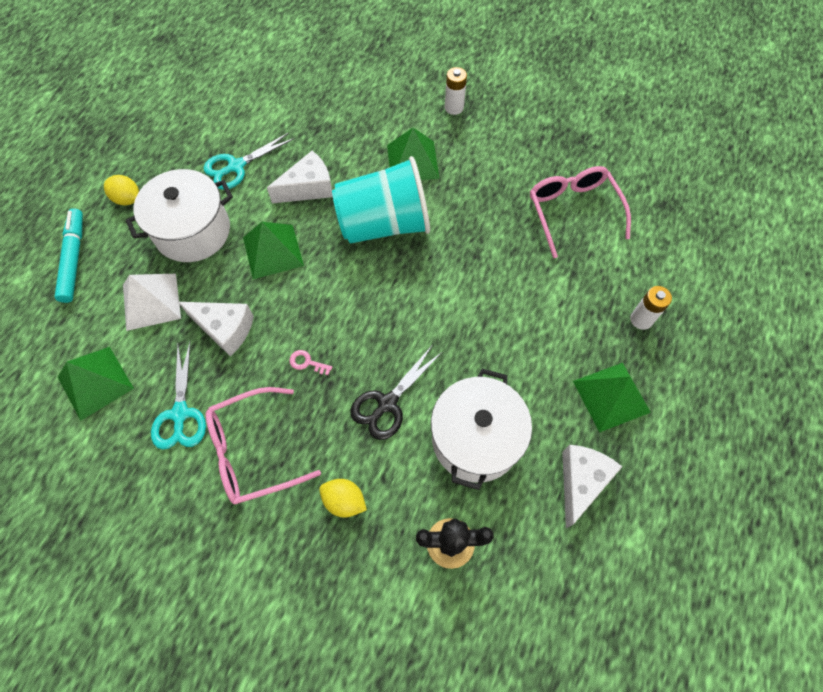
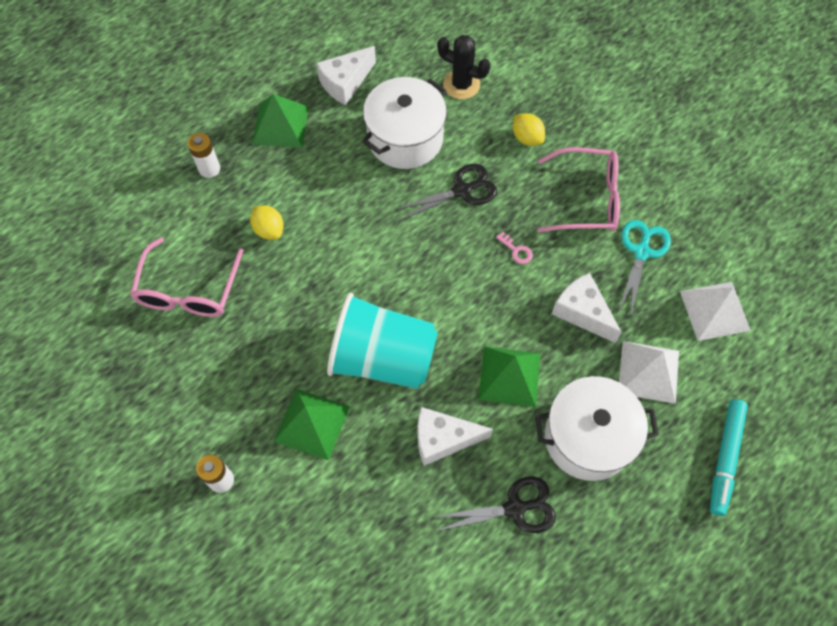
camera: 155 degrees left, 0 degrees up
(95, 382) = (714, 310): green pyramid -> white pyramid
(128, 199) = (654, 516): yellow lemon -> yellow lemon (269, 230)
(236, 166) = (515, 508): turquoise scissors -> black scissors

